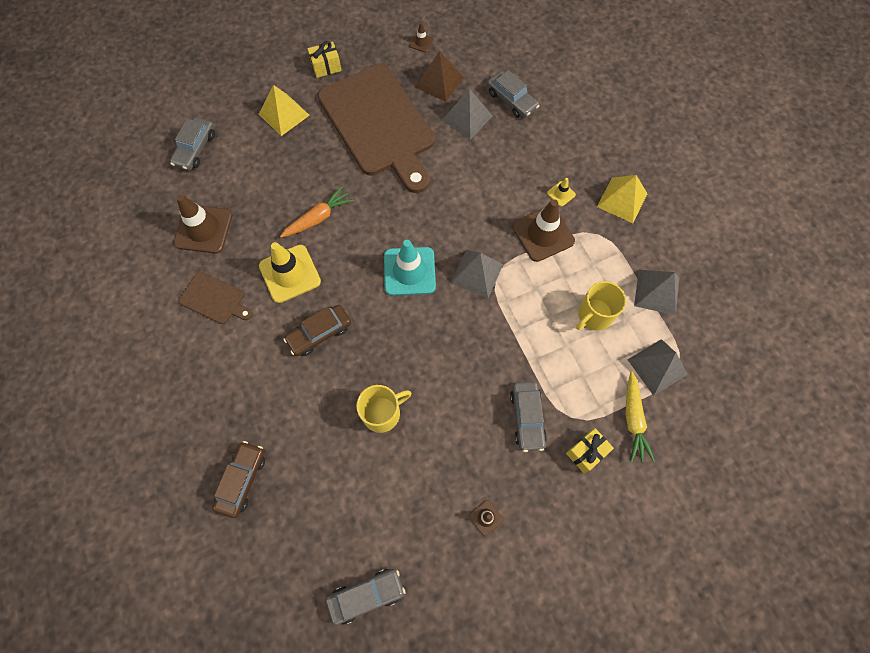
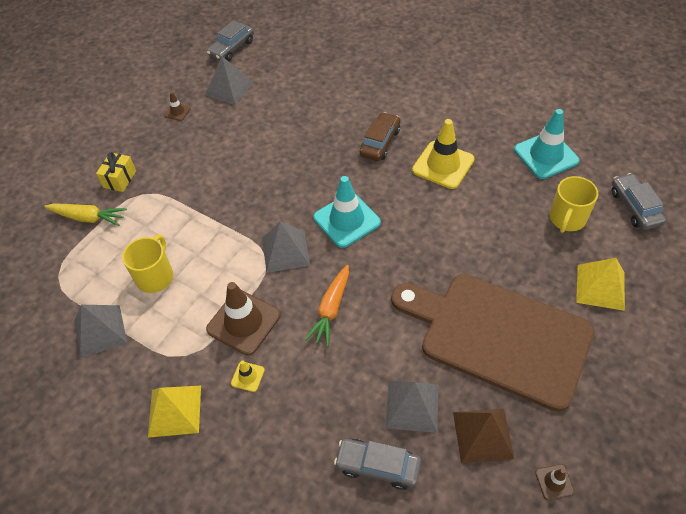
camera: 150 degrees right, 15 degrees down
(203, 229) = (546, 155): brown traffic cone -> turquoise traffic cone
(214, 299) = (480, 120): brown cutting board -> none
(242, 480) = (354, 52): brown car -> none
(318, 218) = (464, 216): orange carrot -> orange carrot (331, 309)
(326, 67) = (623, 369): yellow gift -> none
(382, 413) = (291, 125): yellow mug -> yellow mug (567, 219)
(527, 417) = (178, 176): grey car -> none
(633, 420) = (88, 218): yellow carrot -> yellow carrot turned 135 degrees clockwise
(657, 367) = (79, 266): grey pyramid -> grey pyramid (229, 88)

